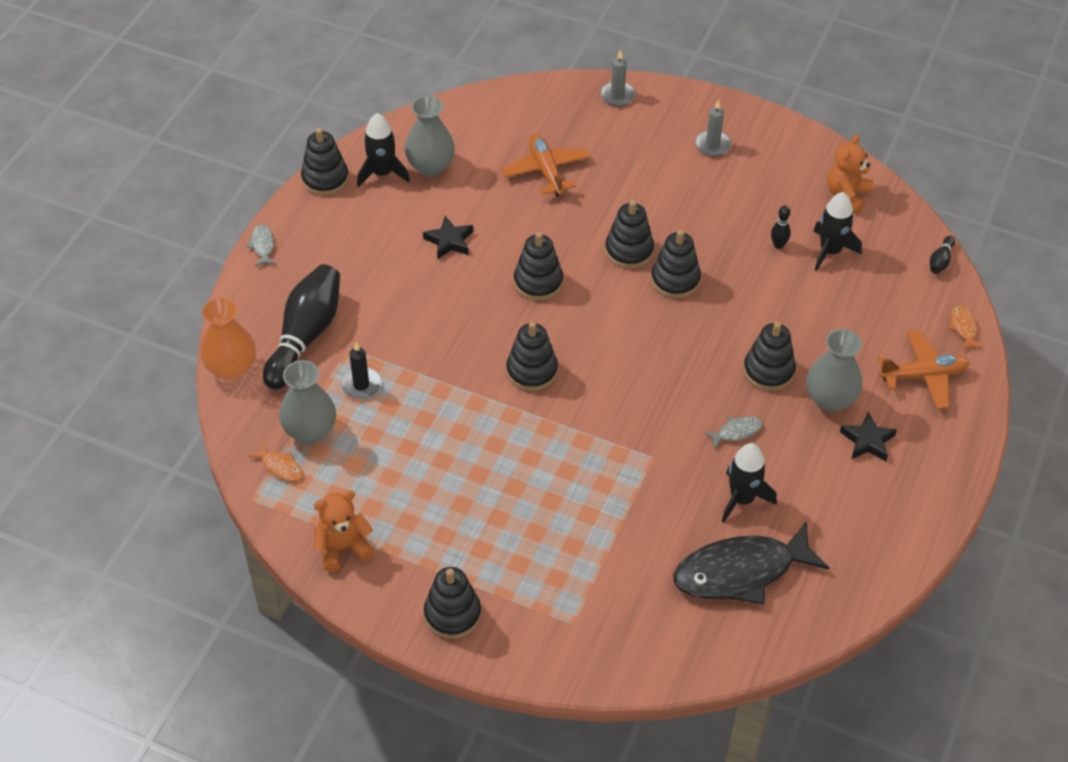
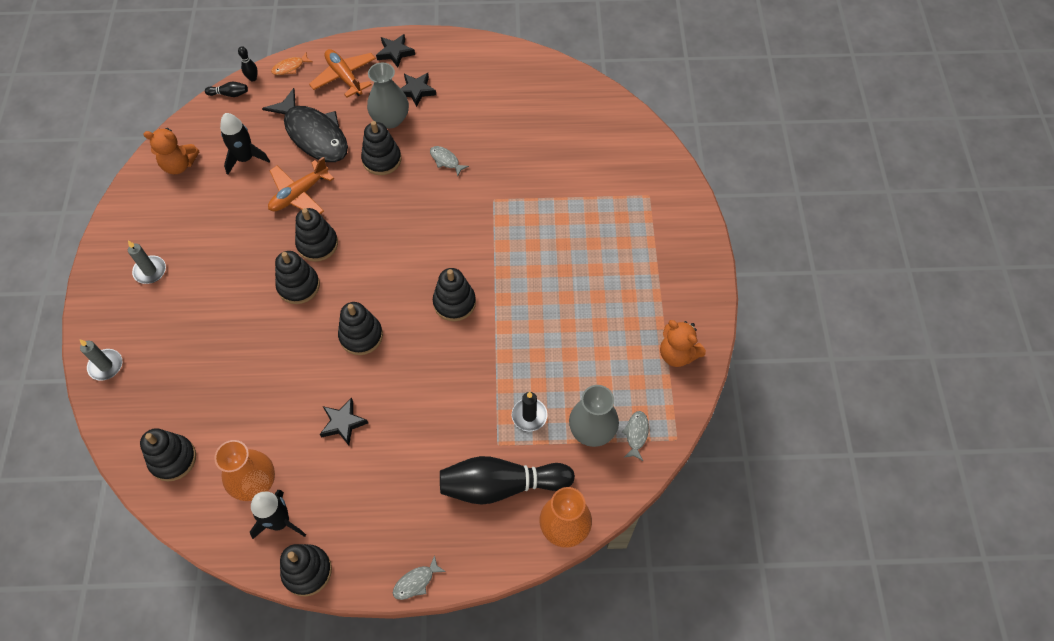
camera: 115 degrees left, 10 degrees up
(280, 466) = (636, 434): orange fish -> grey fish
(430, 166) = (255, 483): grey vase -> orange vase
(452, 614) = (685, 263): black stacking toy -> black stacking toy (173, 459)
(546, 171) = (226, 384): orange plane -> orange plane (299, 194)
(741, 572) = (556, 123): black fish -> black fish (314, 134)
(742, 499) = (500, 140): black rocket -> none
(778, 245) = (252, 191): black bowling pin -> black bowling pin (253, 78)
(947, 440) = (395, 53): none -> black star

